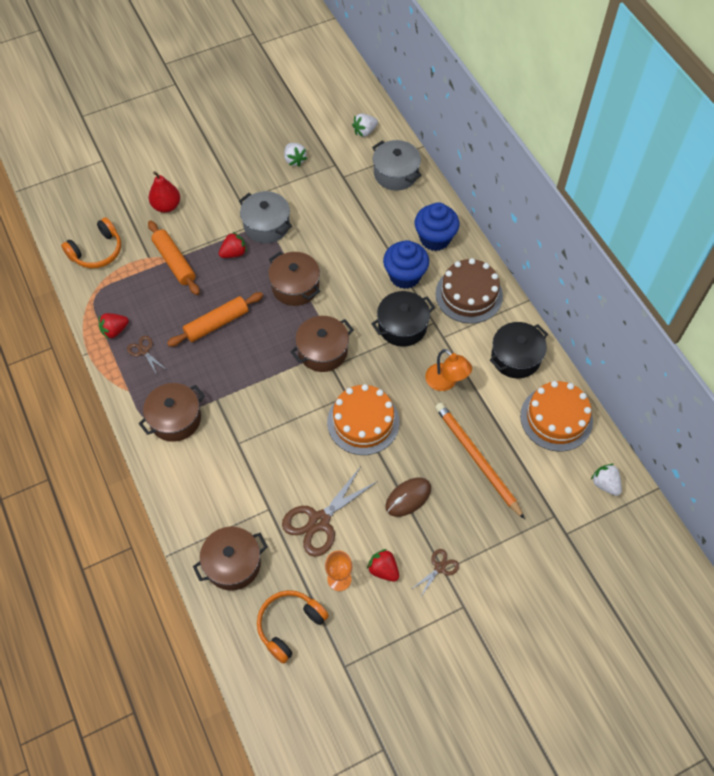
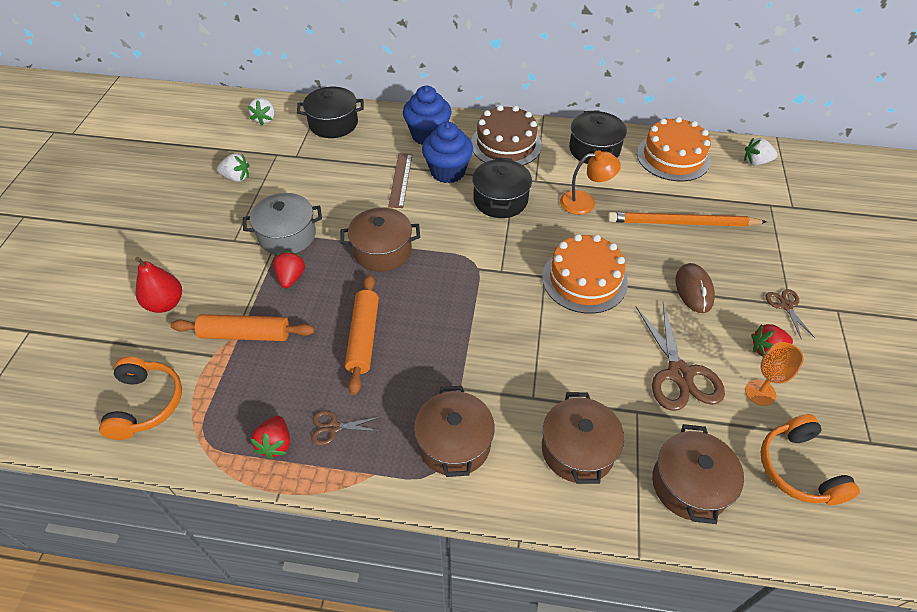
camera: 55 degrees left, 10 degrees down
(323, 351) = (477, 268): brown pot -> brown pot (577, 450)
(371, 253) = (400, 180): none -> brown ruler
(396, 174) = (333, 123): grey pot -> black pot

